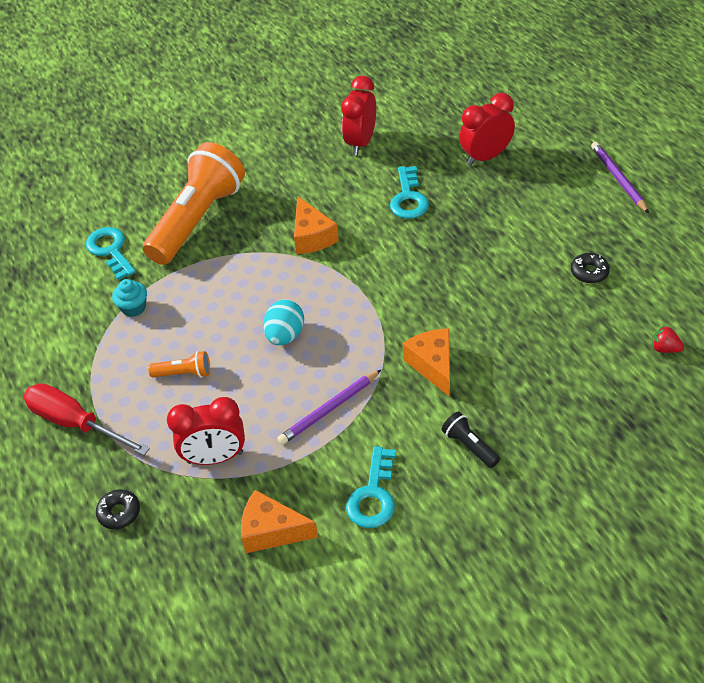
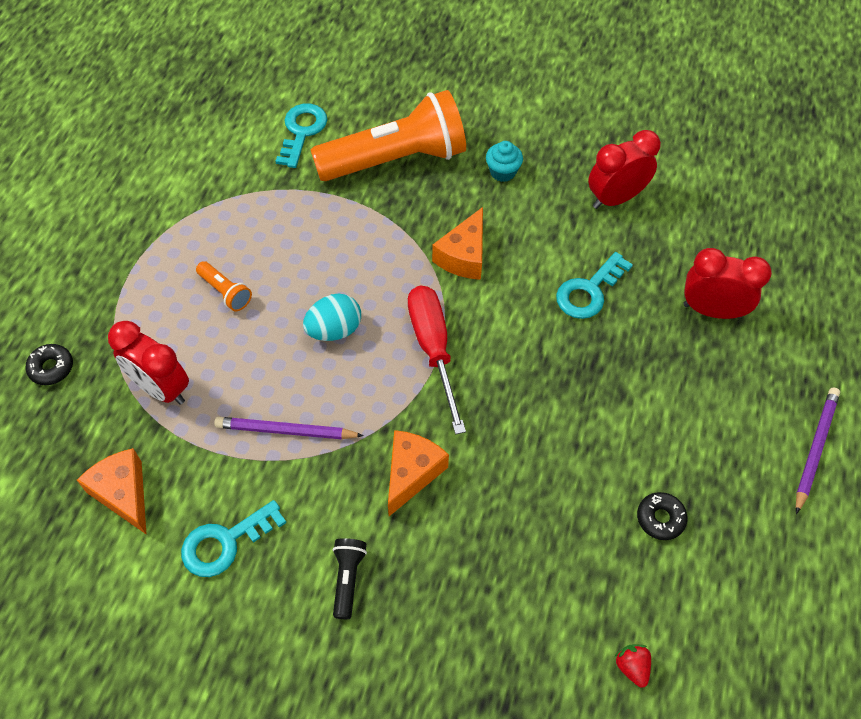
camera: 40 degrees right, 10 degrees up
(75, 423) = (110, 263): red screwdriver -> red screwdriver (433, 349)
(134, 308) = (259, 199): turquoise cupcake -> turquoise cupcake (502, 172)

